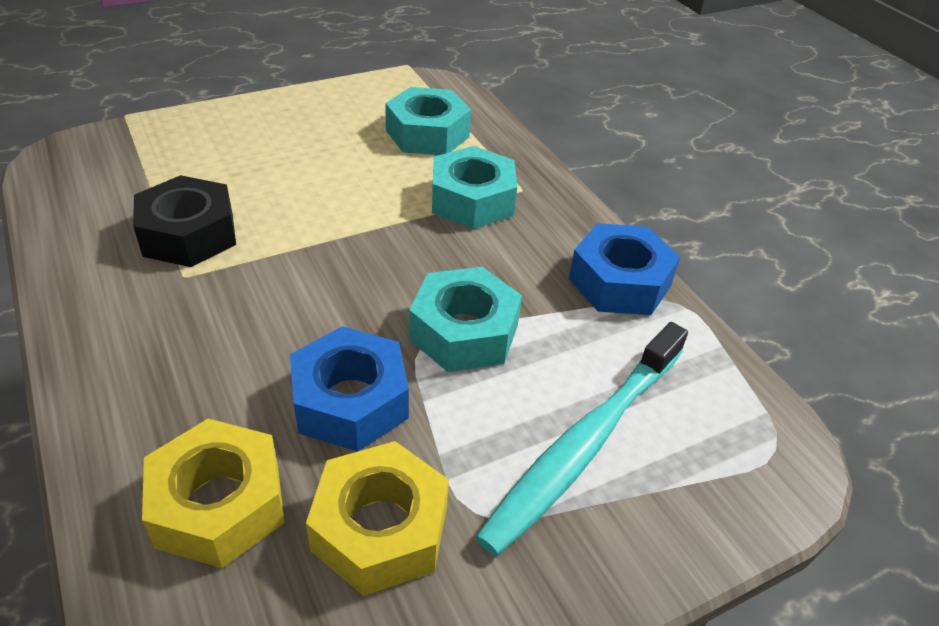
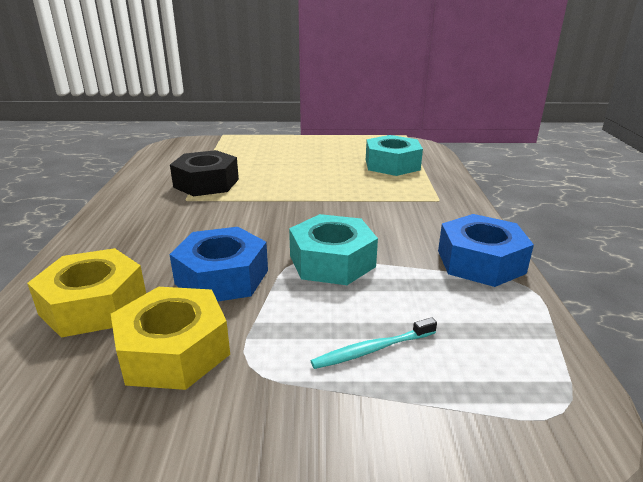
camera: 30 degrees right, 15 degrees down
(472, 200) = (397, 198): turquoise nut -> none
(584, 443) = (372, 349): turquoise toothbrush -> turquoise toothbrush, size x0.46

